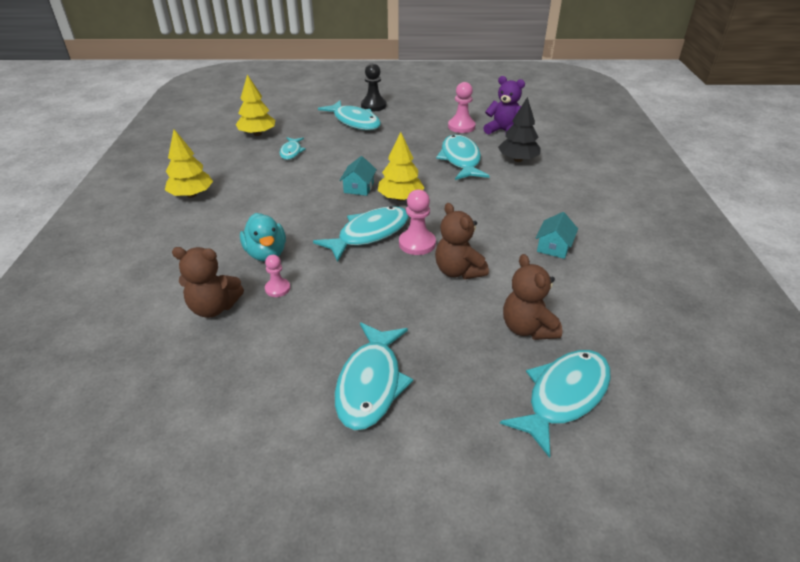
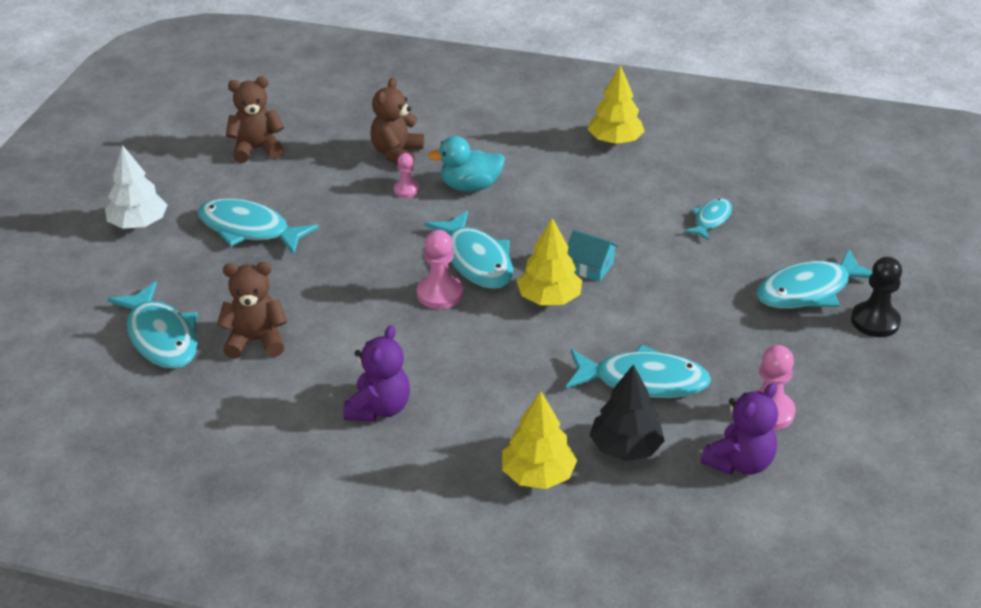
camera: 105 degrees right, 0 degrees up
(257, 134) = (777, 194): yellow tree -> yellow tree (538, 475)
(291, 152) = (711, 219): turquoise fish -> turquoise fish turned 105 degrees clockwise
(391, 498) = (138, 224): none -> white tree
(458, 271) = (372, 314): brown teddy bear -> brown teddy bear (257, 149)
(554, 247) = (379, 408): turquoise house -> purple teddy bear

